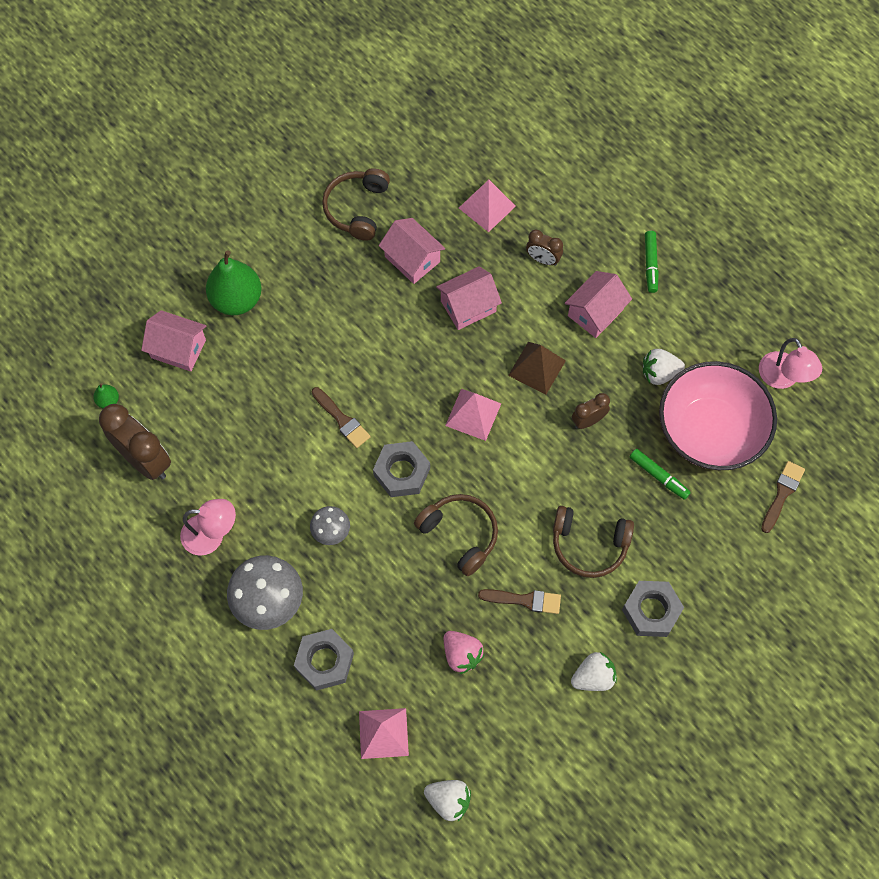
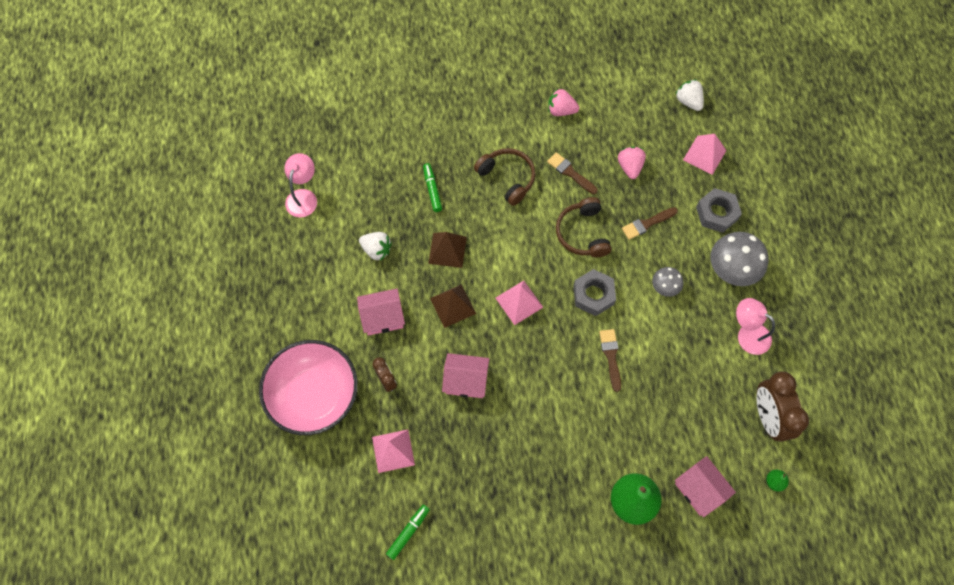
camera: 145 degrees left, 0 degrees up
(357, 208) = (491, 518): brown headphones -> none
(412, 259) = (479, 445): pink house -> none
(588, 420) = (447, 250): brown clock -> brown pyramid
(593, 677) = (561, 110): white strawberry -> pink strawberry
(650, 264) = (316, 326): green marker -> green marker (408, 532)
(651, 611) = (500, 122): grey nut -> none
(710, 431) = (377, 195): pink bowl -> pink bowl (314, 396)
(782, 494) = (368, 134): brown brush -> brown brush (647, 224)

